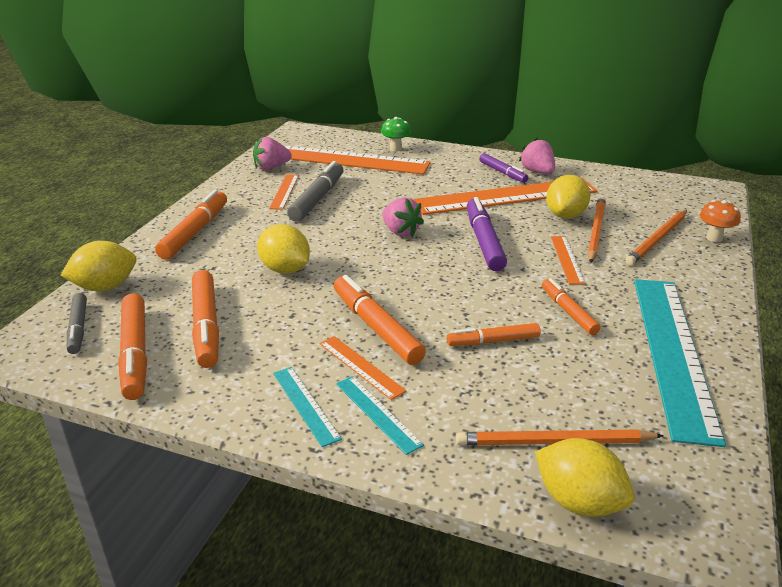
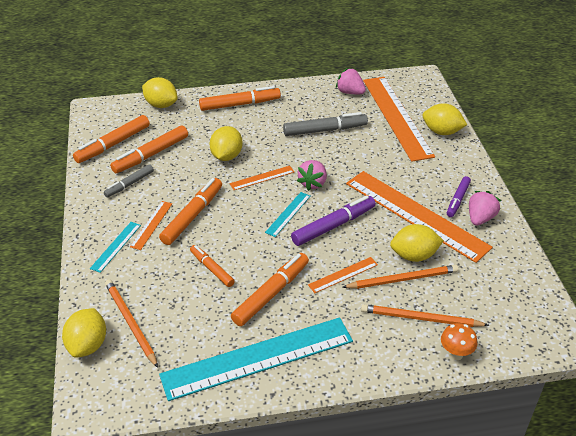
camera: 60 degrees right, 10 degrees up
(78, 328) = (121, 116): grey marker -> grey marker (130, 184)
(284, 191) = (322, 113): orange ruler -> orange ruler (262, 178)
(305, 405) = (107, 218): turquoise ruler -> turquoise ruler (288, 214)
(395, 149) = (441, 132): green mushroom -> yellow lemon
(568, 312) = (270, 294): orange marker -> orange marker, size x1.61

